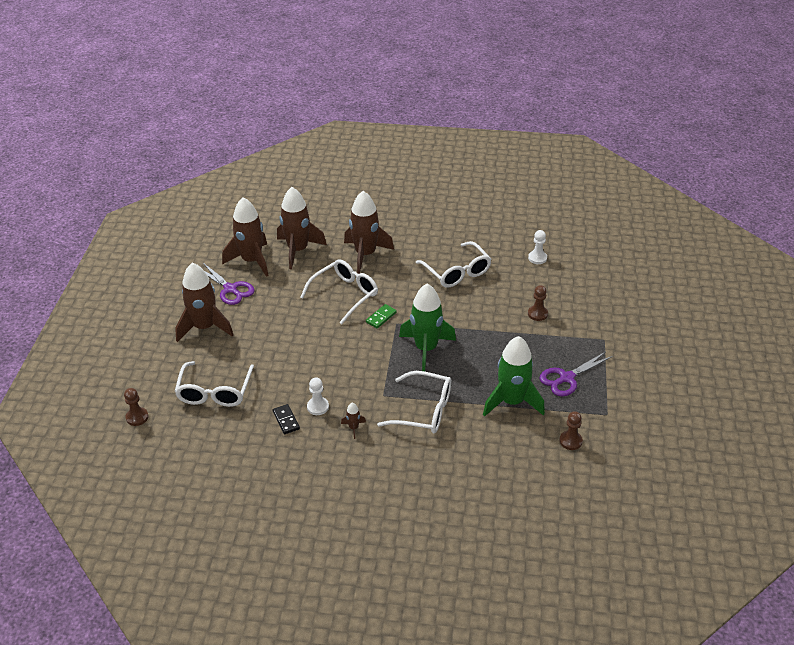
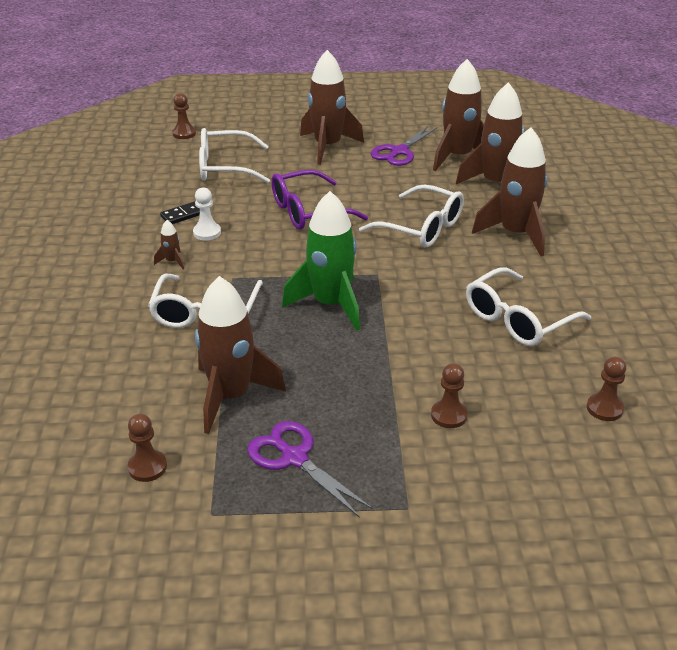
camera: 80 degrees right, 5 degrees down
(304, 348) = (309, 211): none -> purple glasses
(381, 317) = (385, 260): green domino -> none
(512, 402) = (231, 396): green rocket -> brown rocket
(537, 258) = (604, 408): white pawn -> brown pawn

